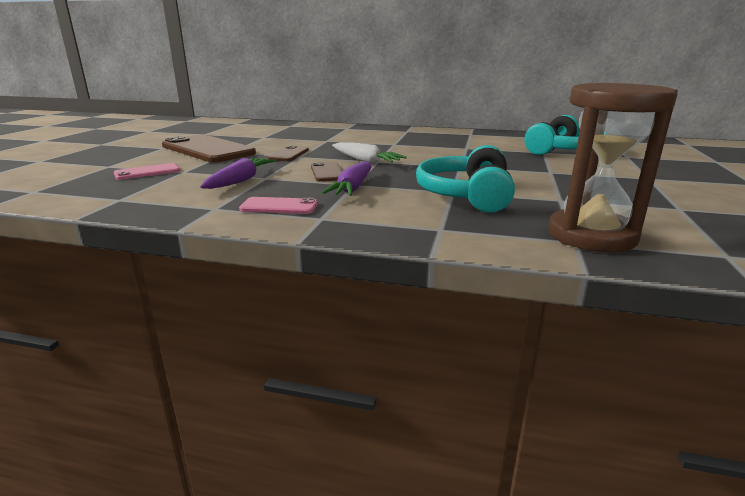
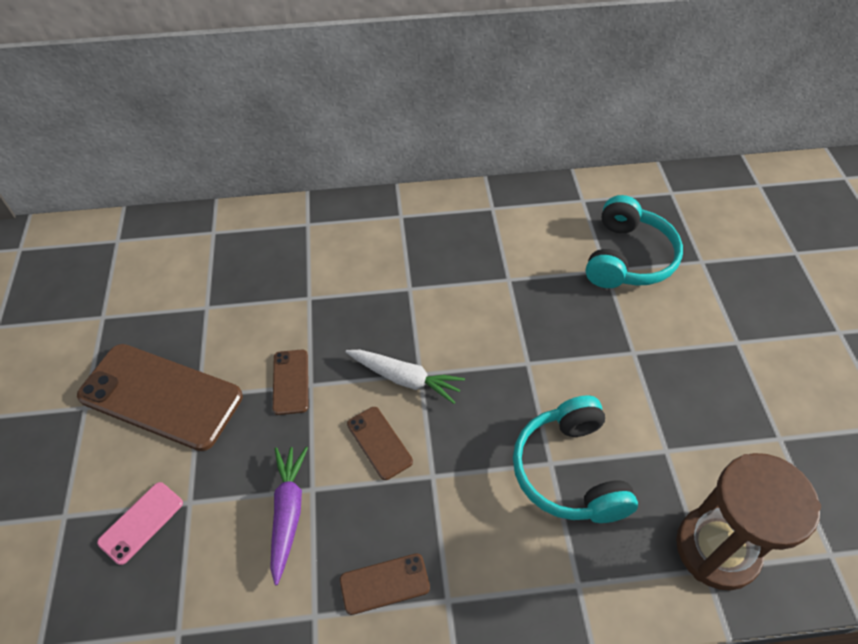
camera: 20 degrees left, 30 degrees up
(279, 206) = (384, 583): pink phone -> brown phone
(353, 188) = (437, 490): purple carrot -> none

